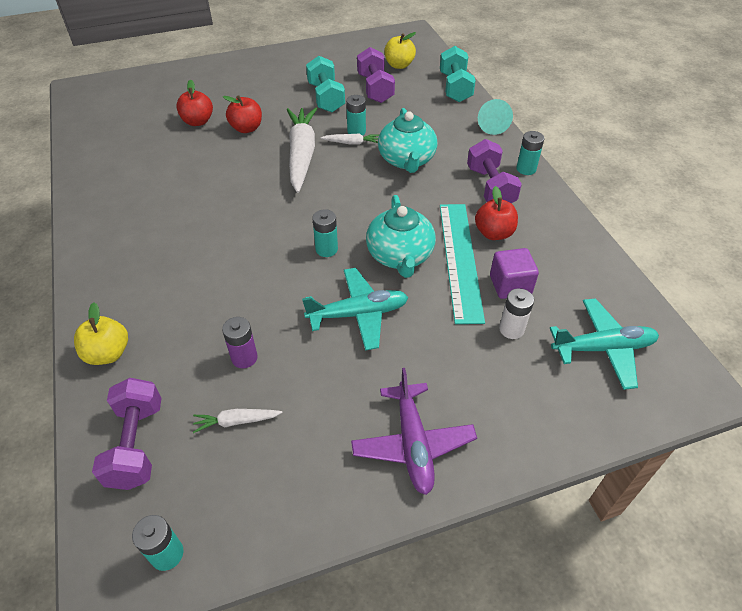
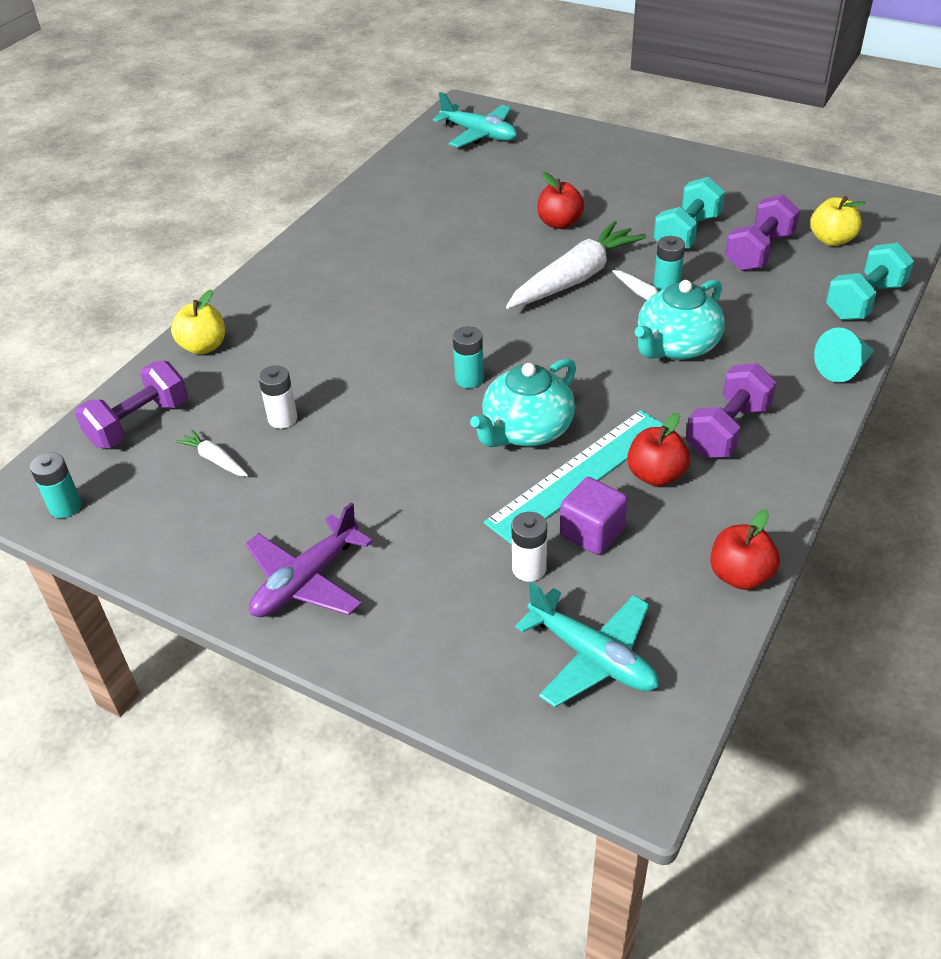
camera: 50 degrees right, 5 degrees down
(198, 121) = (523, 192): red apple -> red apple (740, 575)
(244, 358) = (282, 419): purple battery -> white battery
(358, 314) = (414, 452): turquoise plane -> turquoise plane (479, 134)
(526, 169) = (805, 439): turquoise battery -> none

